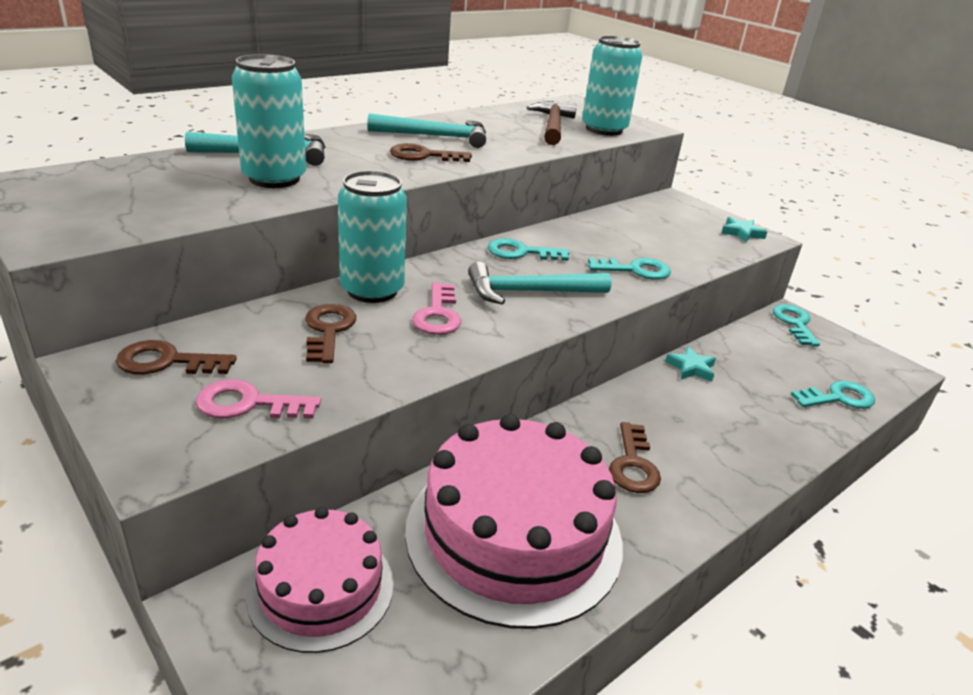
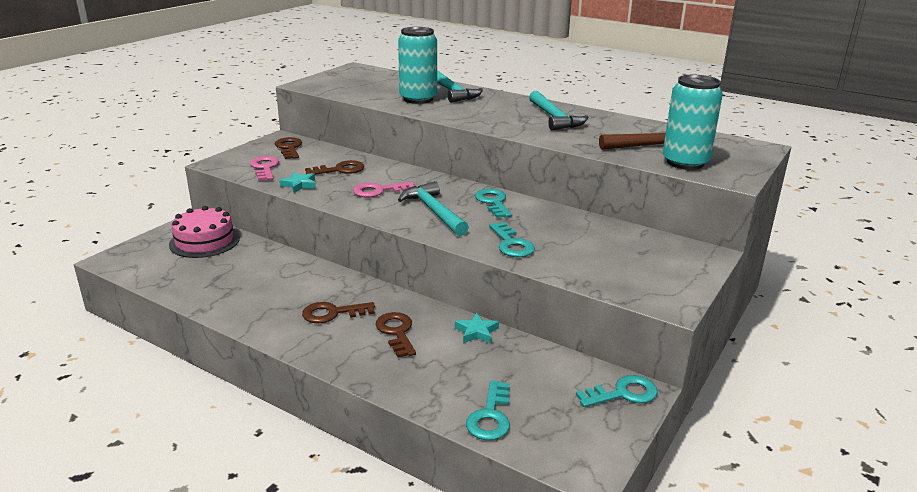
camera: 75 degrees right, 5 degrees down
(372, 290) = (393, 171): turquoise can -> none
(424, 156) = (508, 120): brown key -> brown key (396, 332)
(514, 534) = (253, 281): pink cake -> none
(741, 233) = (665, 291): turquoise star -> turquoise star (299, 185)
(838, 398) = (490, 416): turquoise key -> turquoise key turned 45 degrees clockwise

